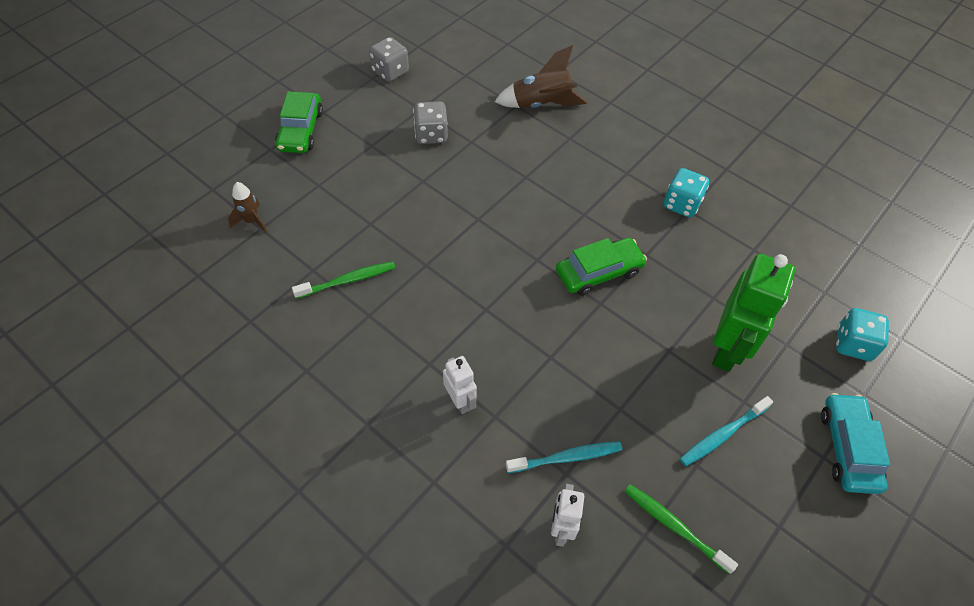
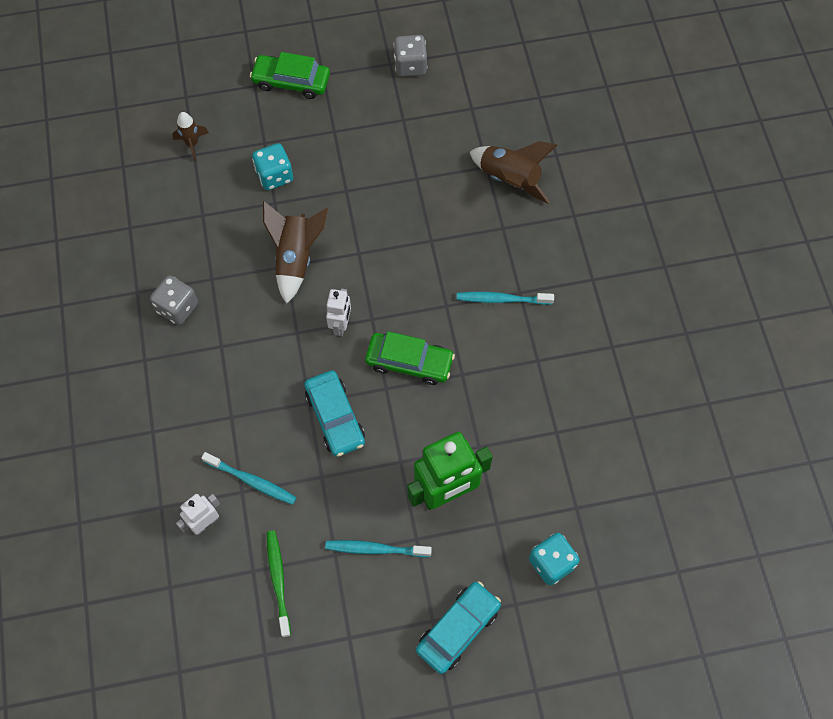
camera: 40 degrees right, 10 degrees up
(301, 130) = (291, 81): green car -> green car turned 60 degrees clockwise
(348, 280) = (220, 240): green toothbrush -> none
(429, 254) = (295, 258): none -> brown rocket
(431, 135) = (390, 151): grey dice -> grey dice (177, 308)
(460, 401) = (217, 388): white robot -> white robot (341, 325)
(584, 354) = (335, 417): none -> turquoise car
(619, 185) = (502, 299): none -> turquoise toothbrush
(681, 204) = (537, 351): turquoise dice -> turquoise dice (274, 176)

